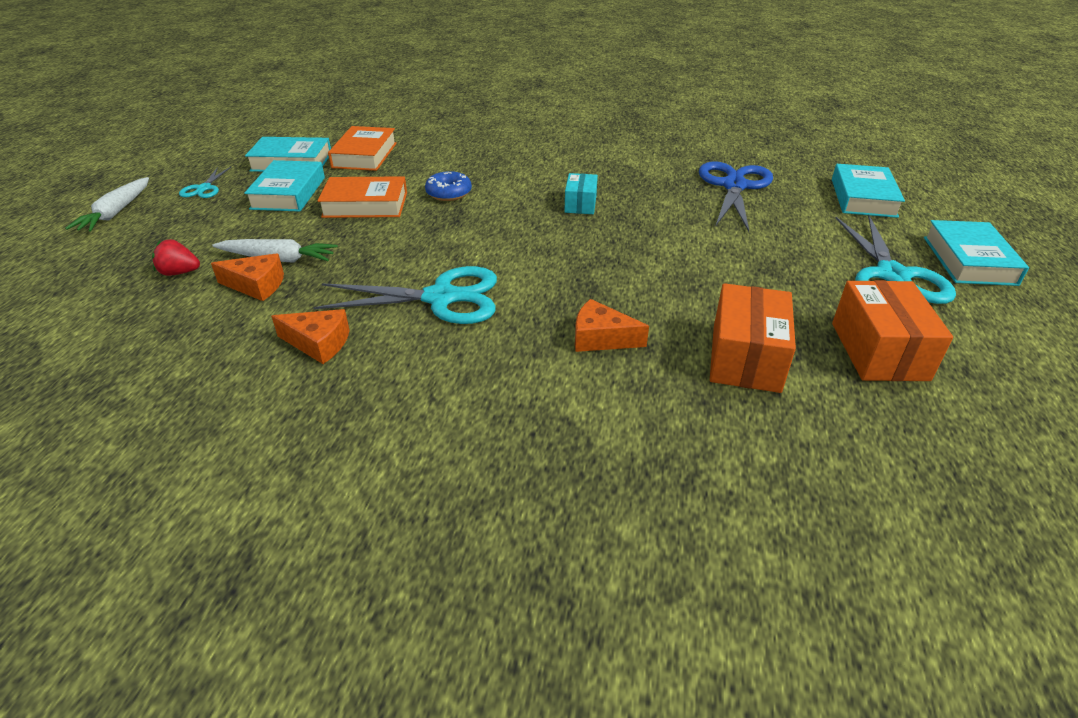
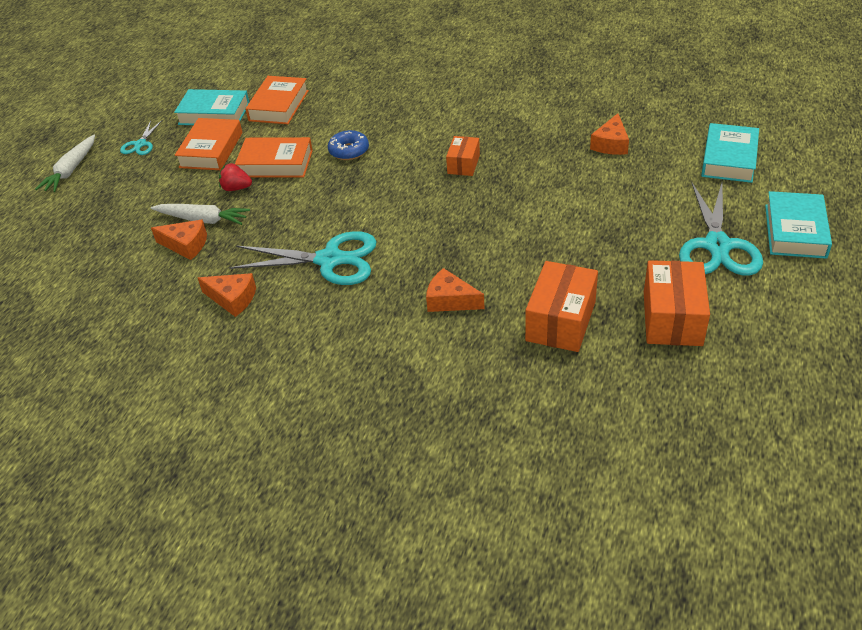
camera: 10 degrees right, 5 degrees up
(180, 273) = (126, 232): red strawberry -> red strawberry (236, 188)
(288, 193) = (211, 150): turquoise book -> orange book
(580, 204) = (463, 164): turquoise box -> orange box
(734, 186) = (611, 144): blue scissors -> orange cheese

